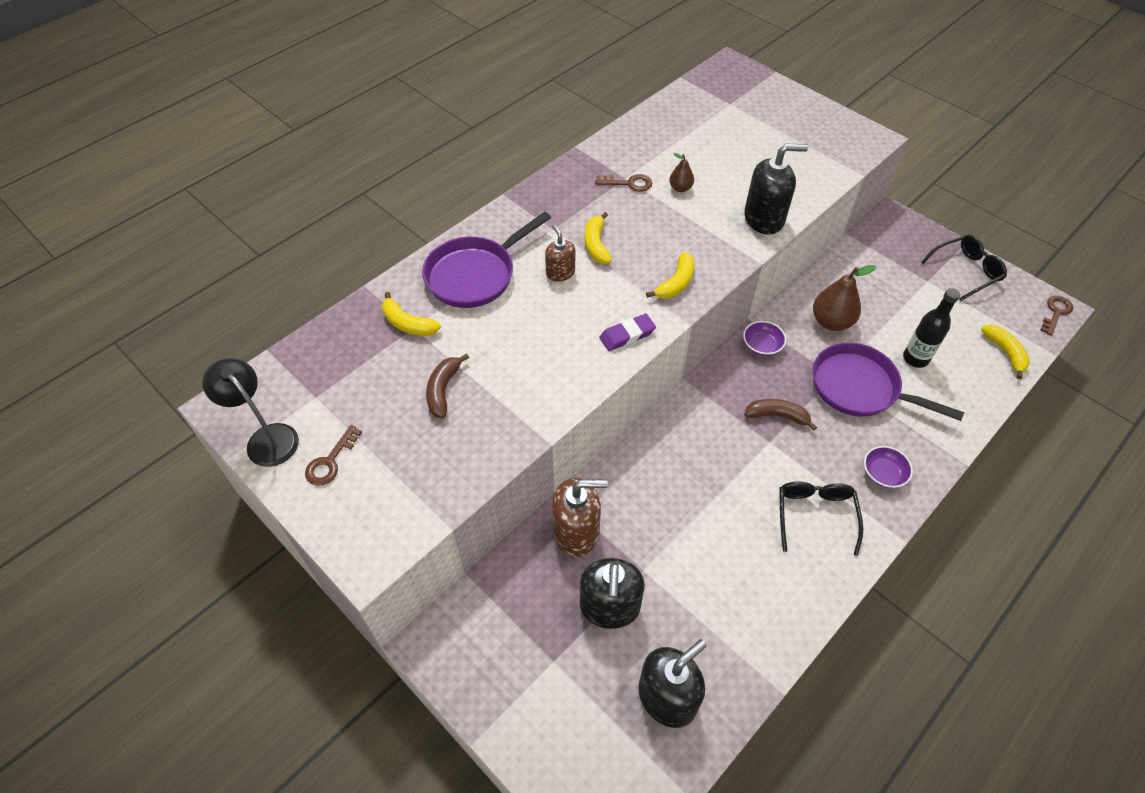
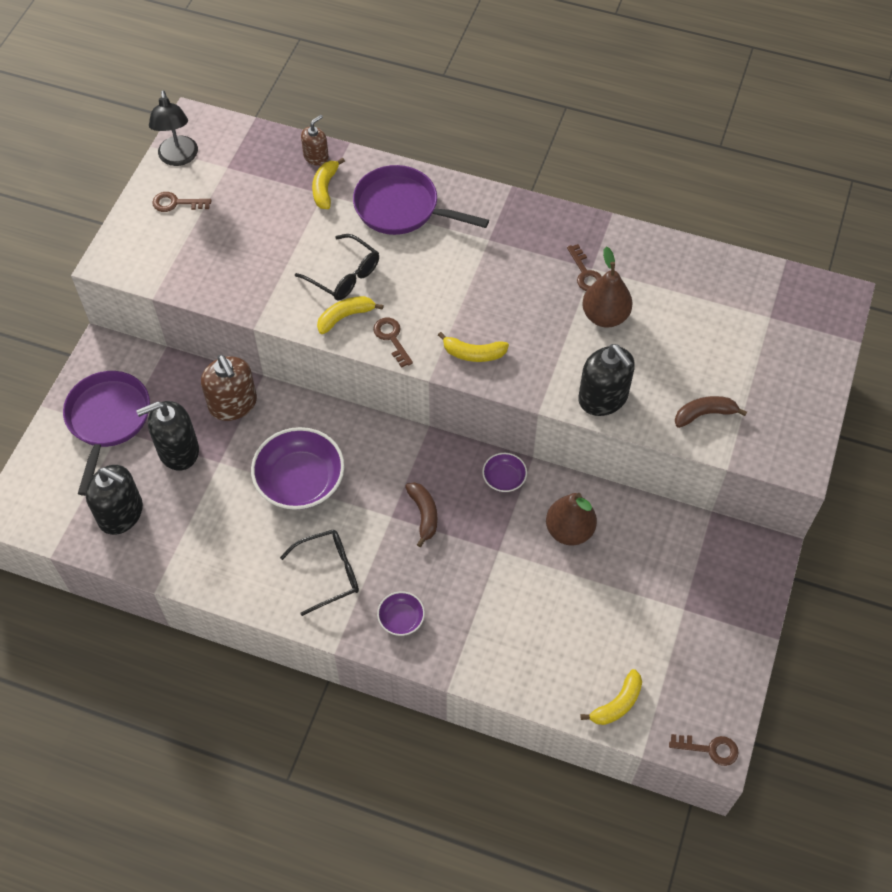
camera: 65 degrees right, 5 degrees up
(266, 438) = (178, 158): black lamp -> black lamp turned 150 degrees clockwise
(443, 390) = (271, 240): brown banana -> brown banana (704, 414)
(560, 273) = (438, 265): brown soap dispenser -> brown soap dispenser (316, 157)
(596, 245) = (487, 278): yellow banana -> yellow banana (345, 317)
(627, 335) = (391, 338): purple eraser -> brown key
(680, 188) = (605, 316): brown pear -> brown pear, size x1.86
(698, 503) = (300, 481): none -> purple bowl
(859, 388) = (495, 576): purple pan -> purple pan (108, 420)
(915, 358) = (561, 618): black bottle -> none
(965, 271) = (722, 644): black glasses -> black glasses (344, 275)

